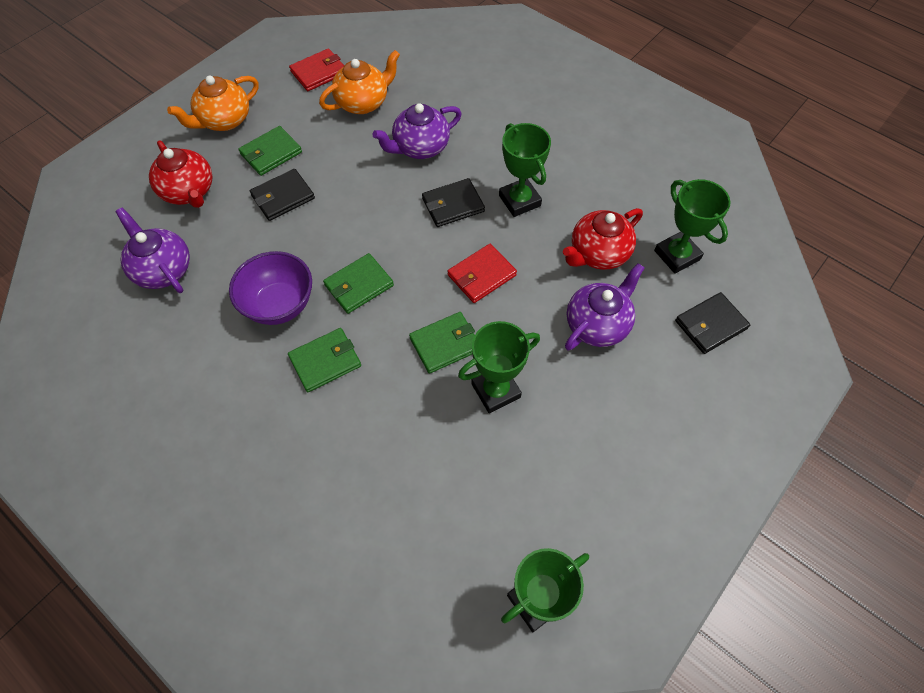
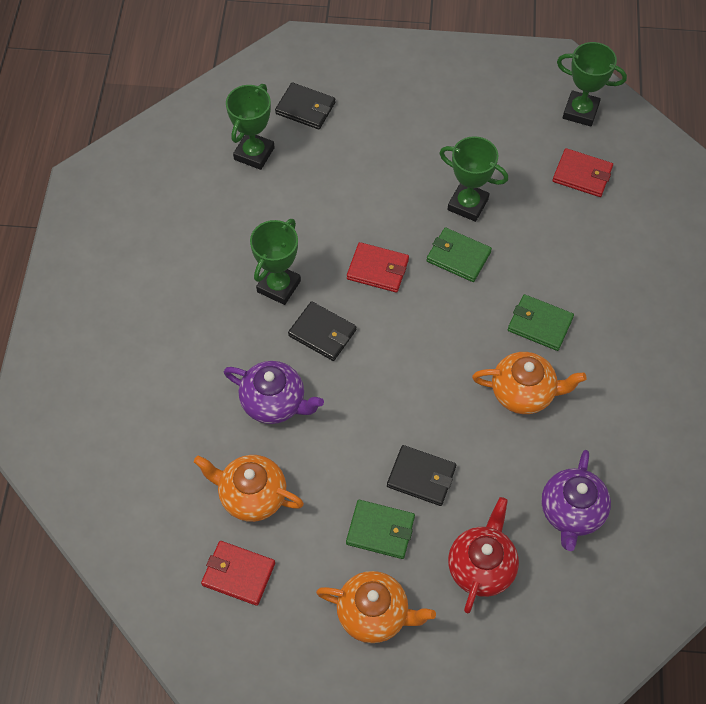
camera: 125 degrees left, 0 degrees up
(279, 305) = (523, 392): purple bowl -> orange teapot
(359, 285) = (458, 348): green wallet -> none
(450, 530) = (582, 175): none -> red wallet
(597, 324) = (361, 173): purple teapot -> none
(598, 253) = (293, 204): red teapot -> none

